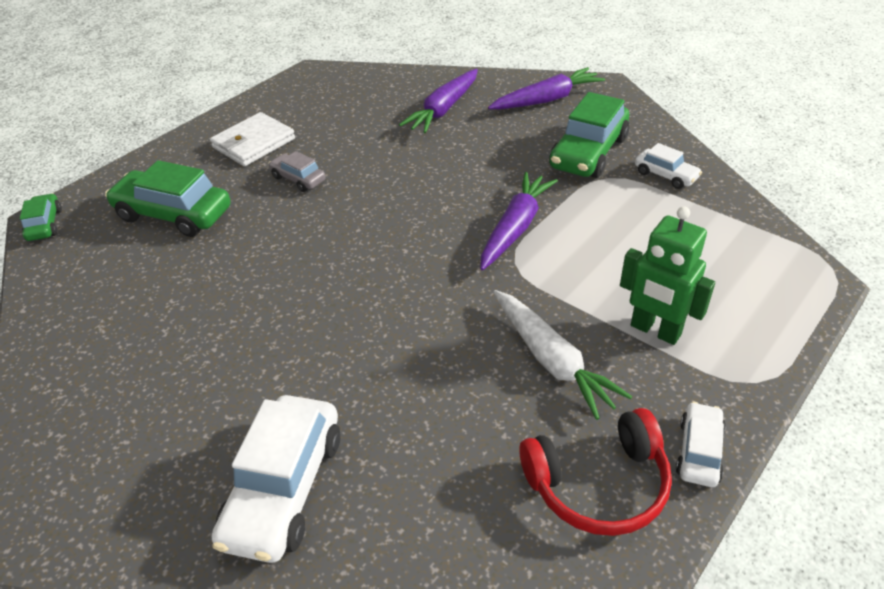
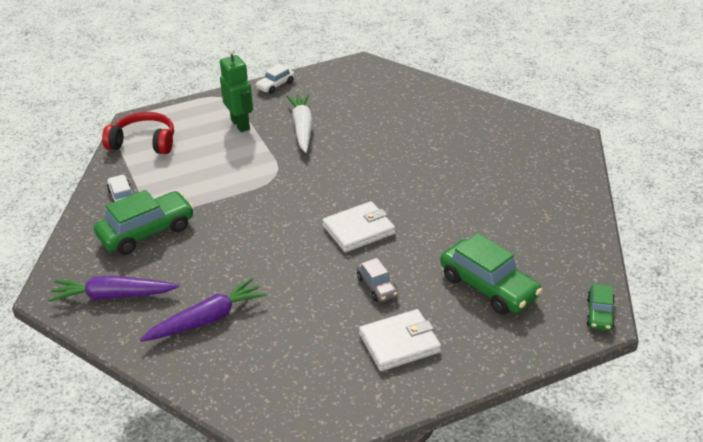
camera: 155 degrees left, 5 degrees down
(284, 488) = (457, 119): white car -> none
(352, 228) = (358, 230): none -> white wallet
(515, 228) = (254, 195): purple carrot -> none
(599, 484) = (325, 87): red headphones -> red headphones (144, 142)

